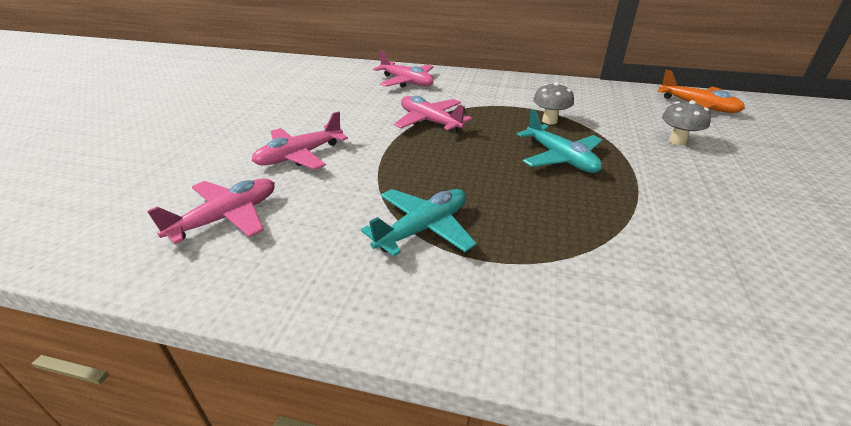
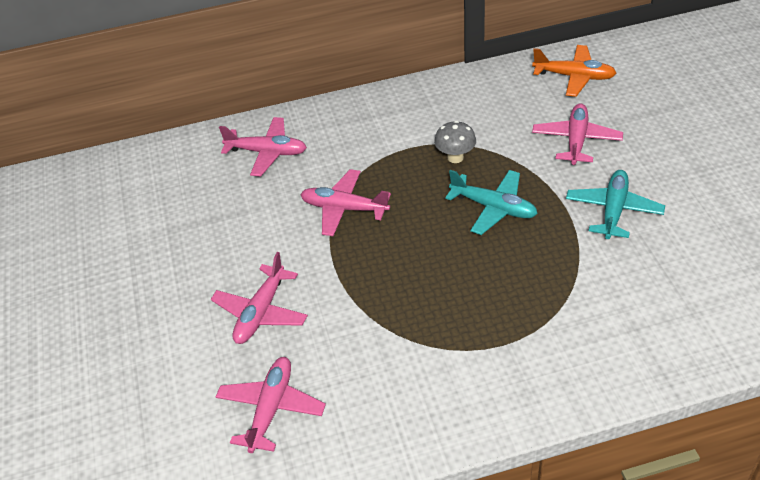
camera: 25 degrees left, 10 degrees up
(423, 229) = (438, 339): turquoise plane -> turquoise plane (613, 210)
(677, 141) = (576, 140): grey mushroom -> pink plane

